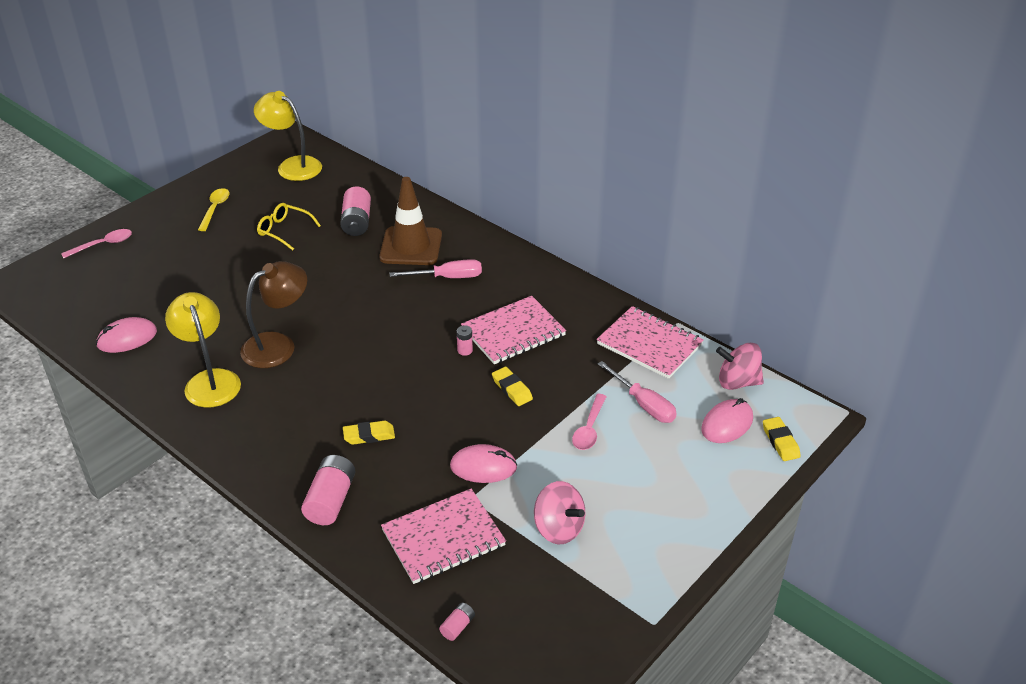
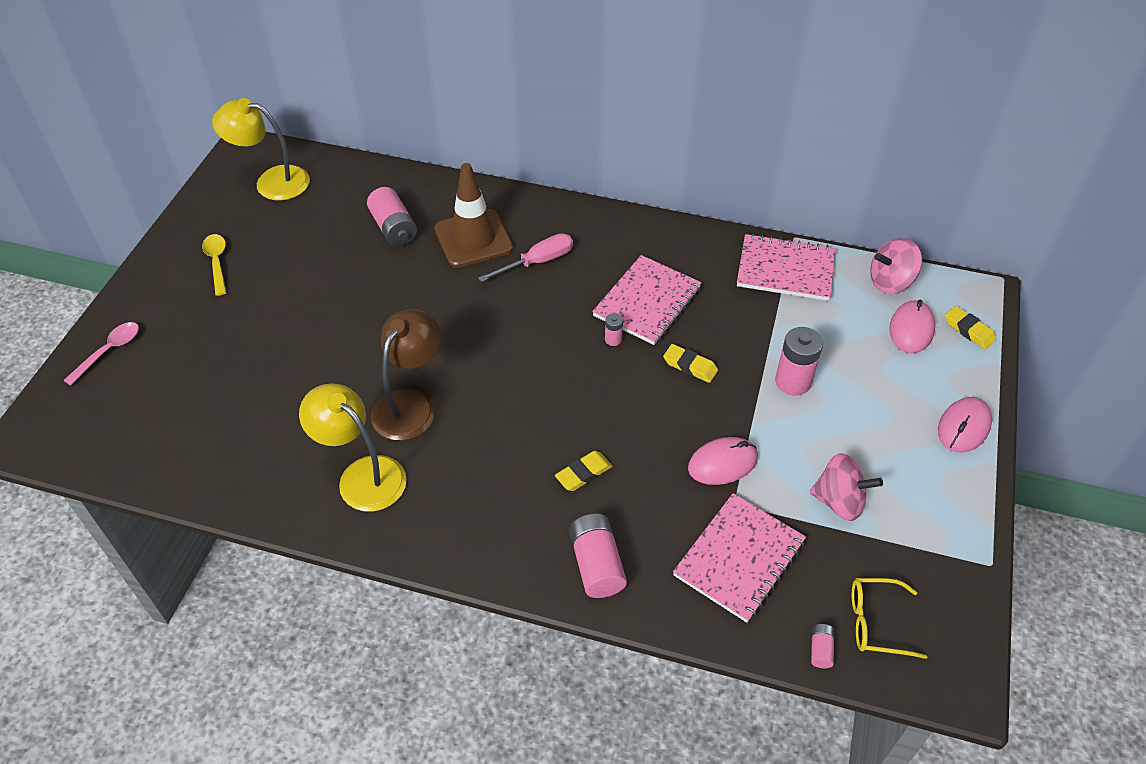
camera: 25 degrees left, 10 degrees up
(127, 338) = (226, 459): pink mouse -> pink mouse (963, 427)
(284, 230) = (318, 264): yellow glasses -> yellow glasses (876, 622)
(589, 428) = (793, 382): pink spoon -> pink battery
(643, 404) = (824, 336): pink screwdriver -> none

